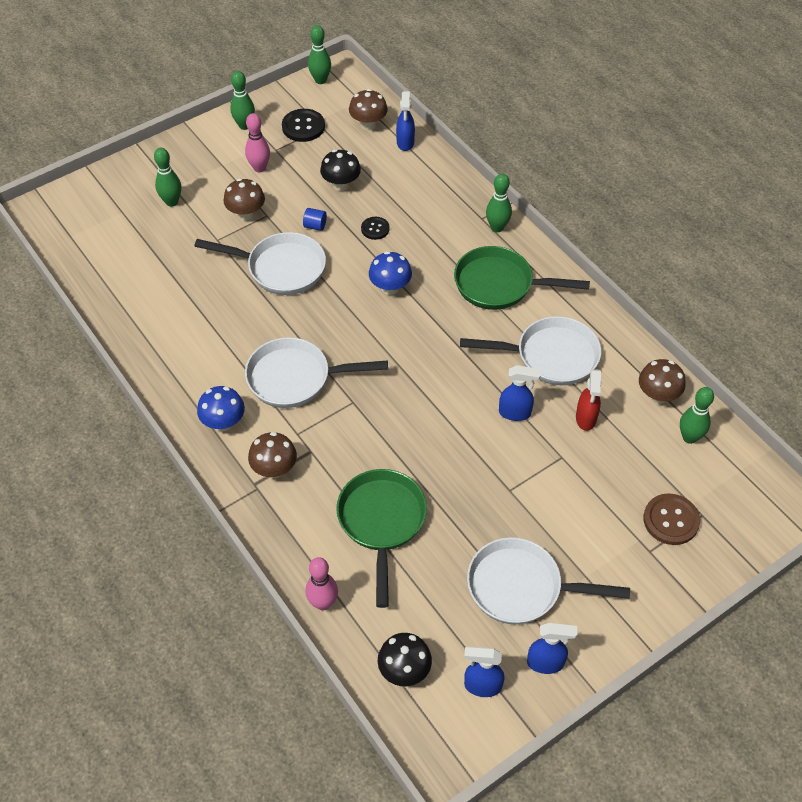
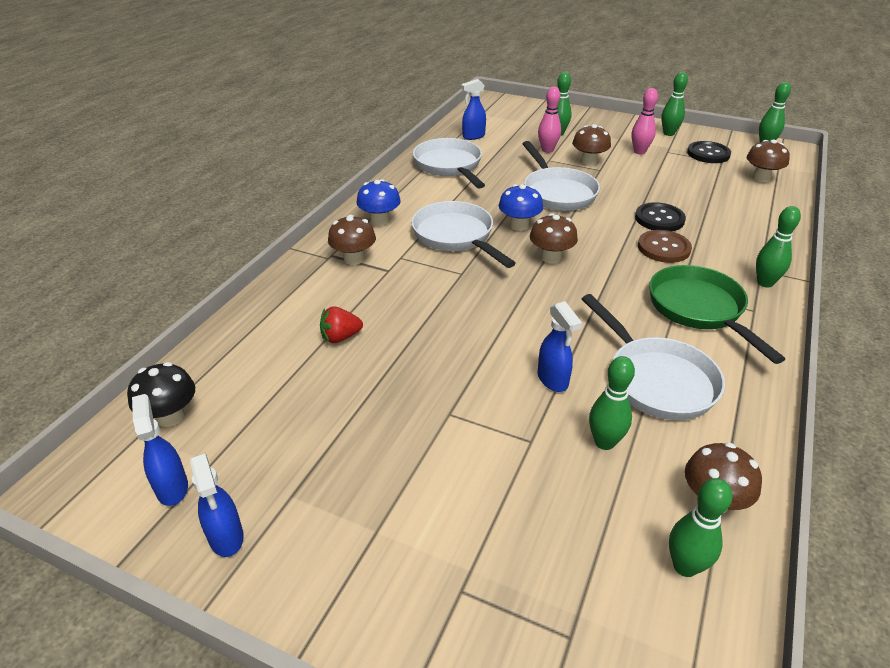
camera: 60 degrees right, 15 degrees down
(315, 226) = (620, 192): blue cylinder -> none
(323, 603) = (227, 334): pink bowling pin -> pink bowling pin (547, 150)
(341, 184) = (679, 188): black mushroom -> none
(375, 229) = (659, 219): black button -> black button, size x1.63
(375, 331) = (551, 257): none -> brown mushroom
(381, 522) = (340, 337): green pan -> red strawberry
(390, 287) = (608, 248): blue mushroom -> blue mushroom (519, 225)
(405, 143) = (773, 201): blue spray bottle -> blue spray bottle (473, 136)
(521, 587) = (324, 473): white pan -> white pan (449, 166)
(586, 418) = (604, 442): red spray bottle -> green bowling pin
(671, 520) = (529, 597): brown button -> brown button (663, 248)

